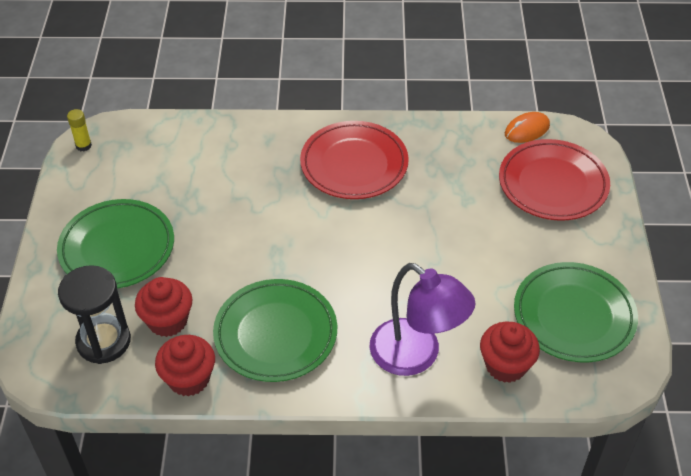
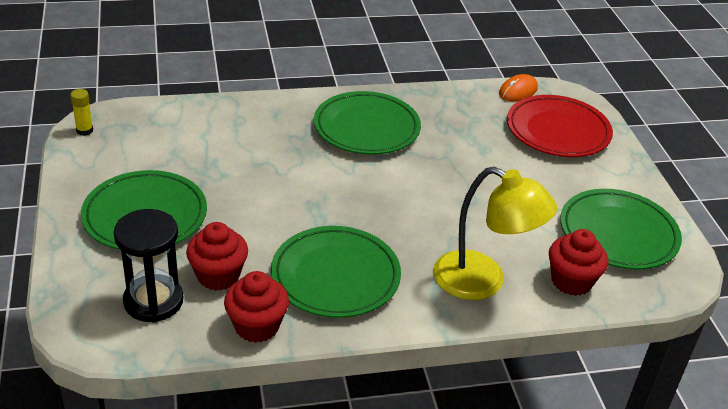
camera: 15 degrees left, 10 degrees down
(354, 164) = (366, 128): red plate -> green plate
(416, 356) = (483, 282): purple lamp -> yellow lamp

